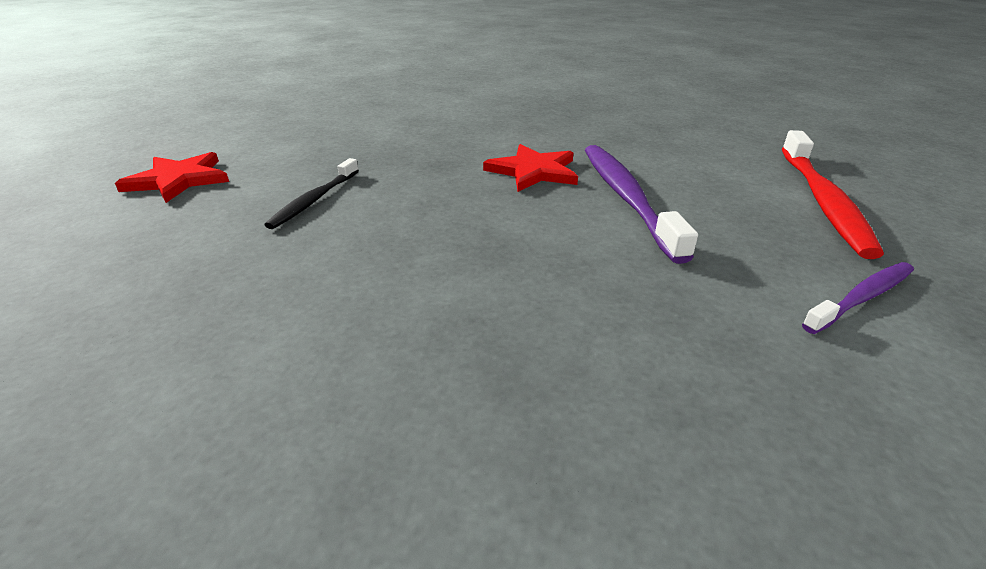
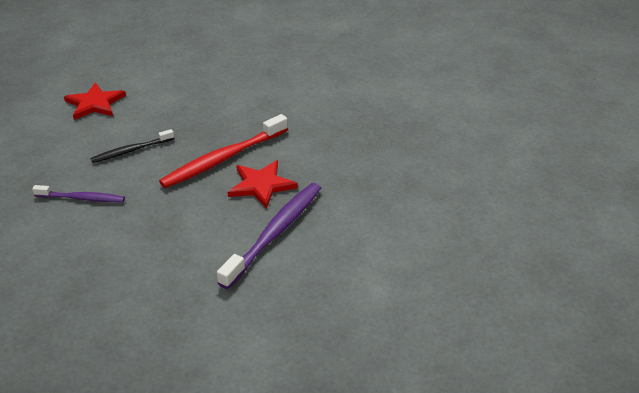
camera: 40 degrees right, 5 degrees up
(822, 200) = (382, 301): red toothbrush -> red toothbrush (223, 158)
(862, 298) = (267, 358): purple toothbrush -> purple toothbrush (82, 198)

